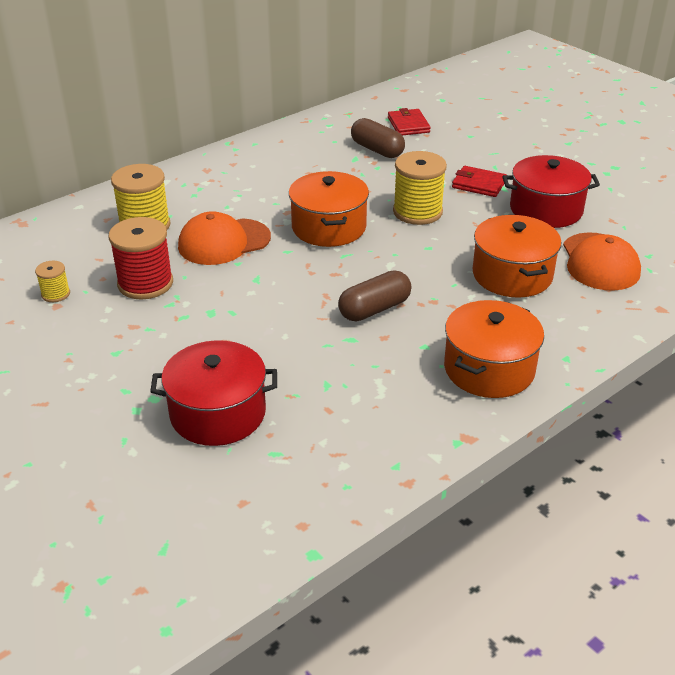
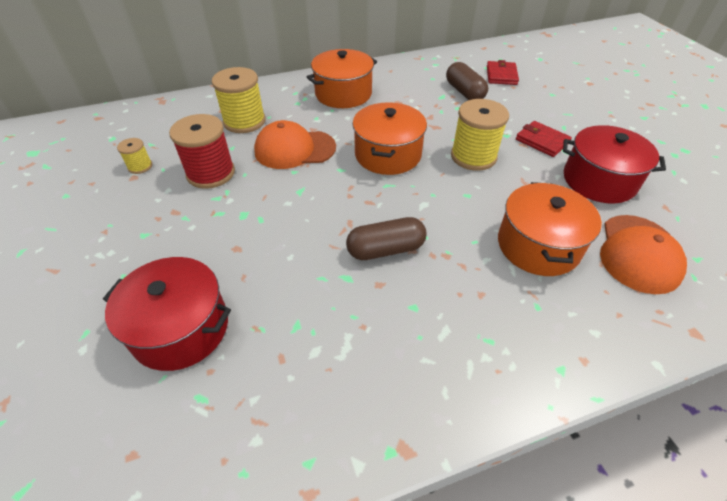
camera: 20 degrees right, 10 degrees up
(489, 369) = (468, 357): orange pot -> orange pot (343, 94)

